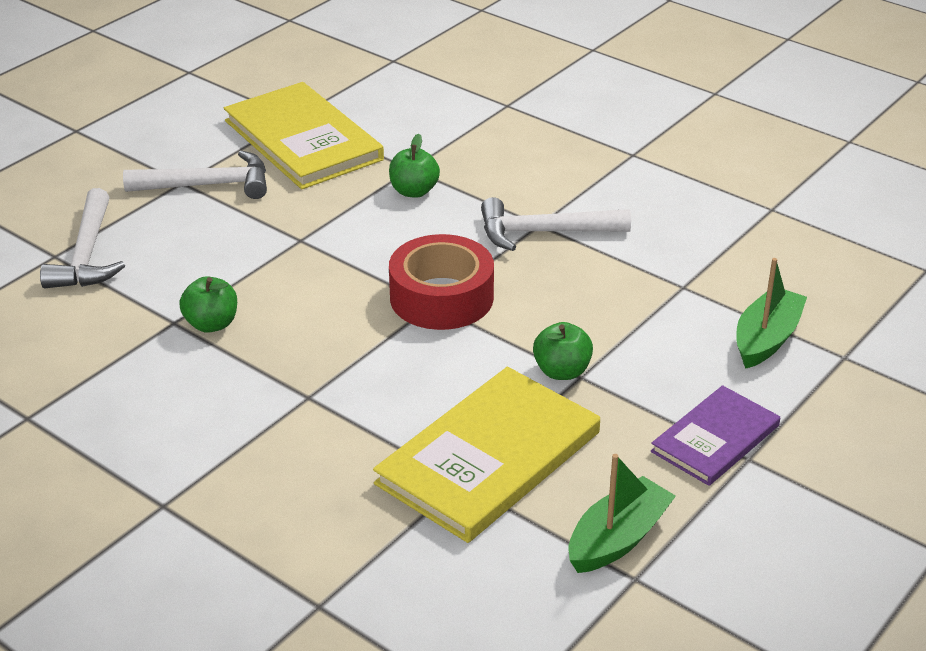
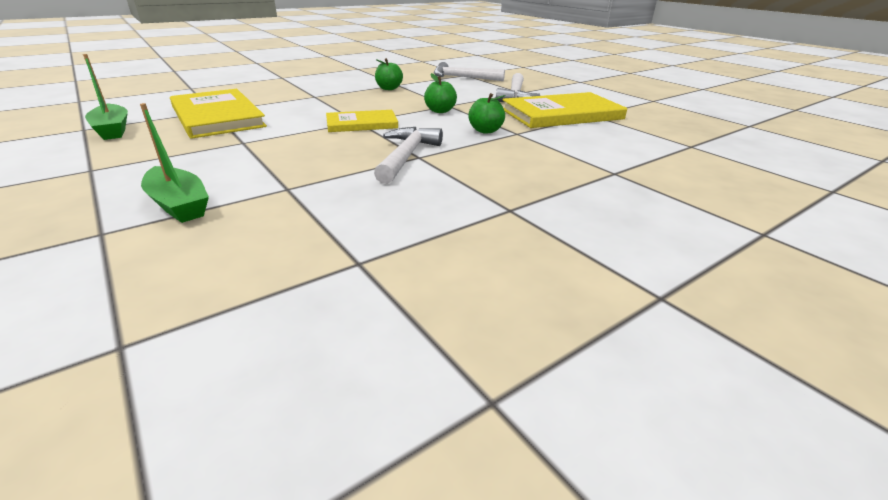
camera: 105 degrees right, 5 degrees down
(441, 297) = (362, 124): red tape -> yellow book
(562, 371) = (254, 139): green apple -> green apple (440, 111)
(715, 439) = (124, 164): purple book -> none

